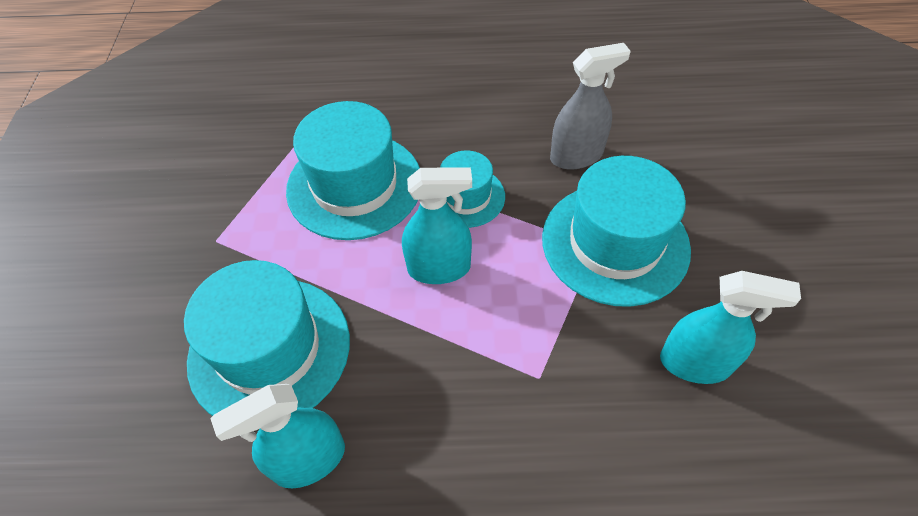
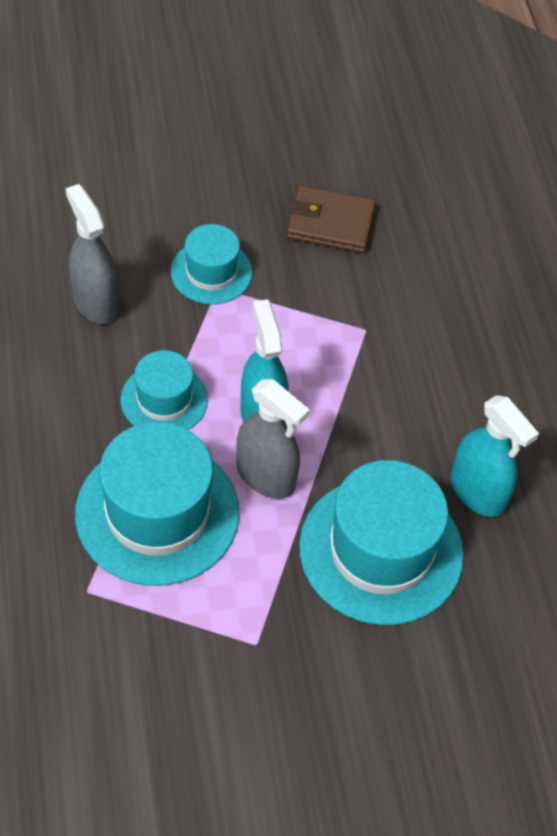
camera: 105 degrees left, 0 degrees up
(372, 264) = (266, 476): none -> grey spray bottle
(615, 243) = (211, 272): turquoise hat -> turquoise hat, size x0.56
(695, 363) = (330, 223): turquoise spray bottle -> brown wallet

